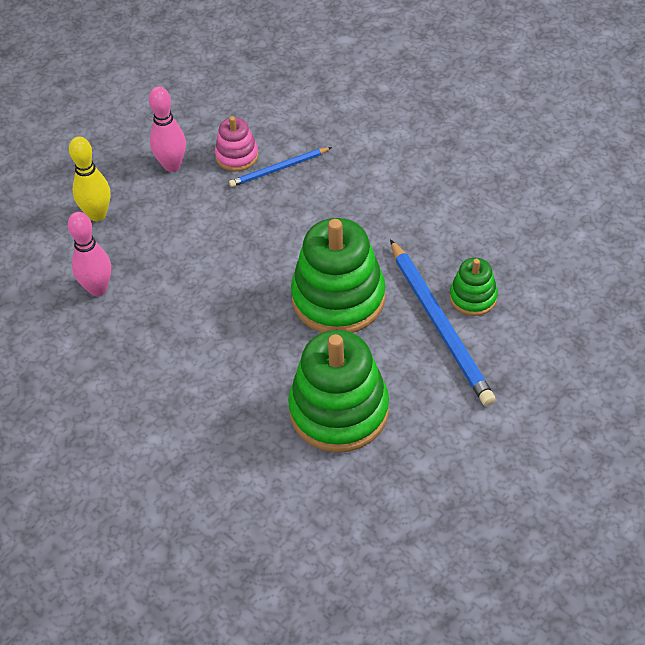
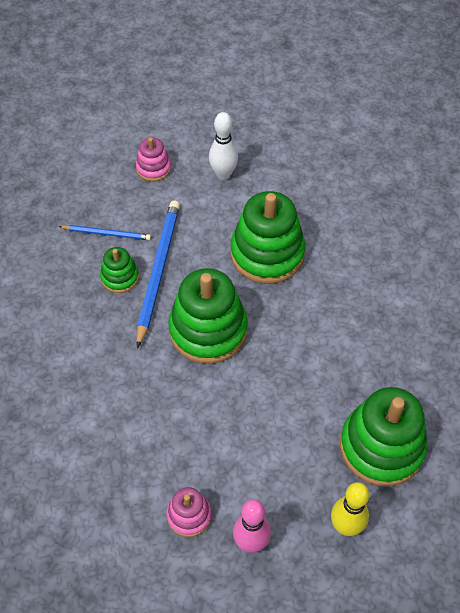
camera: 150 degrees left, 5 degrees up
(97, 288) = (381, 447): pink bowling pin -> green stacking toy
(279, 169) = (165, 477): blue pencil -> blue pencil (107, 234)
(470, 481) = (223, 174): none -> white bowling pin
(560, 439) = (153, 168): none -> pink stacking toy

